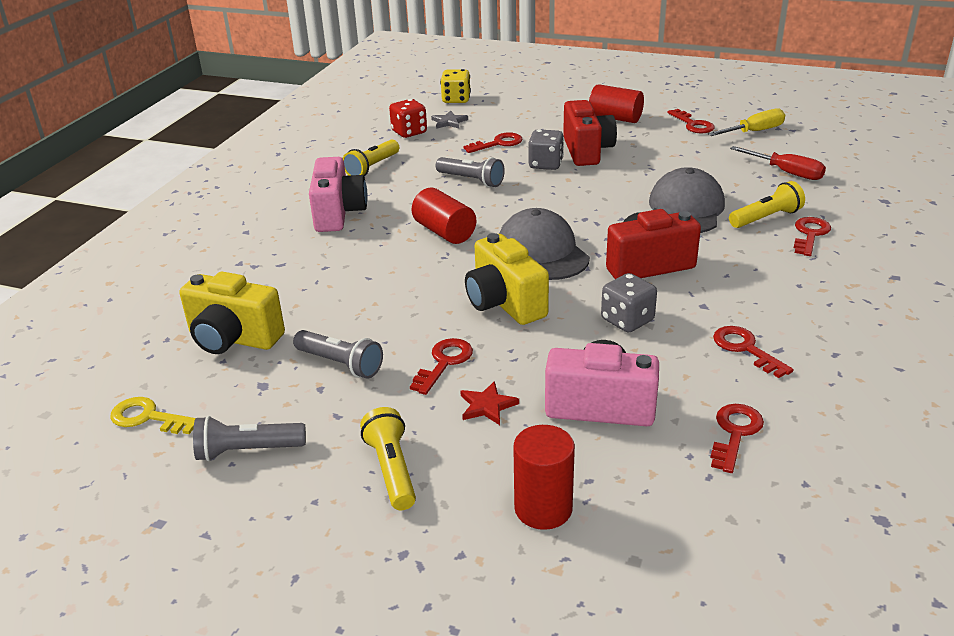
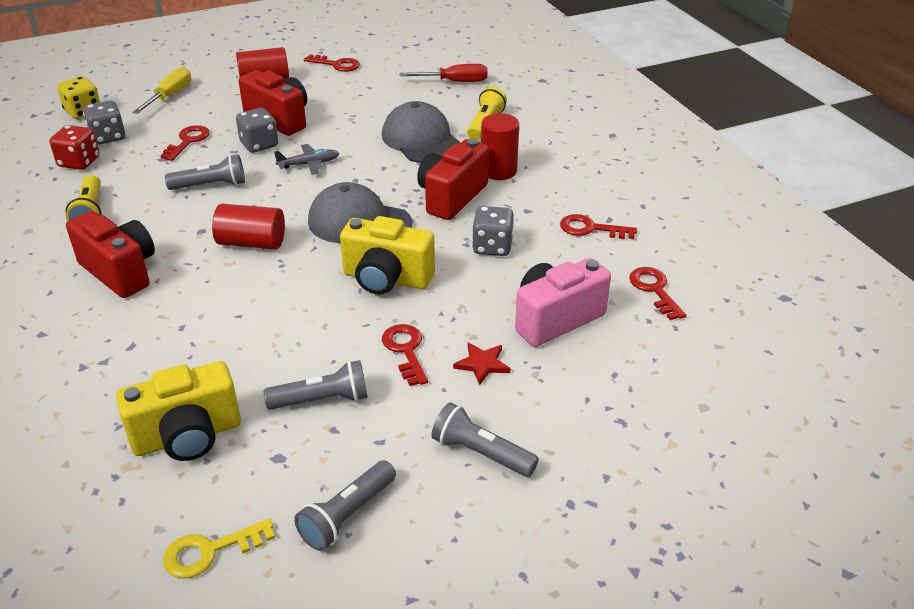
camera: 45 degrees left, 5 degrees up
(338, 213) = (120, 271): pink camera -> red camera
(392, 470) = (481, 453): yellow flashlight -> grey flashlight
(449, 122) = (108, 137): grey star -> grey dice
(543, 508) = (613, 411): red cylinder -> red cylinder (498, 171)
(563, 193) = (309, 164): none -> grey plane
(754, 131) = (391, 55): yellow screwdriver -> yellow screwdriver (170, 95)
(810, 234) = (528, 125): red key -> none

